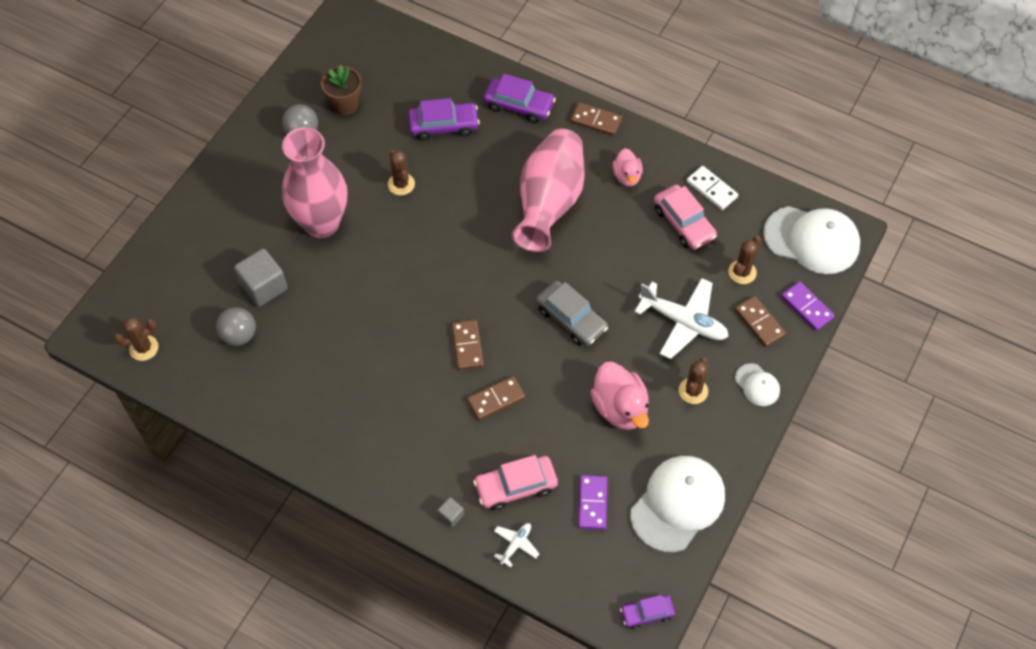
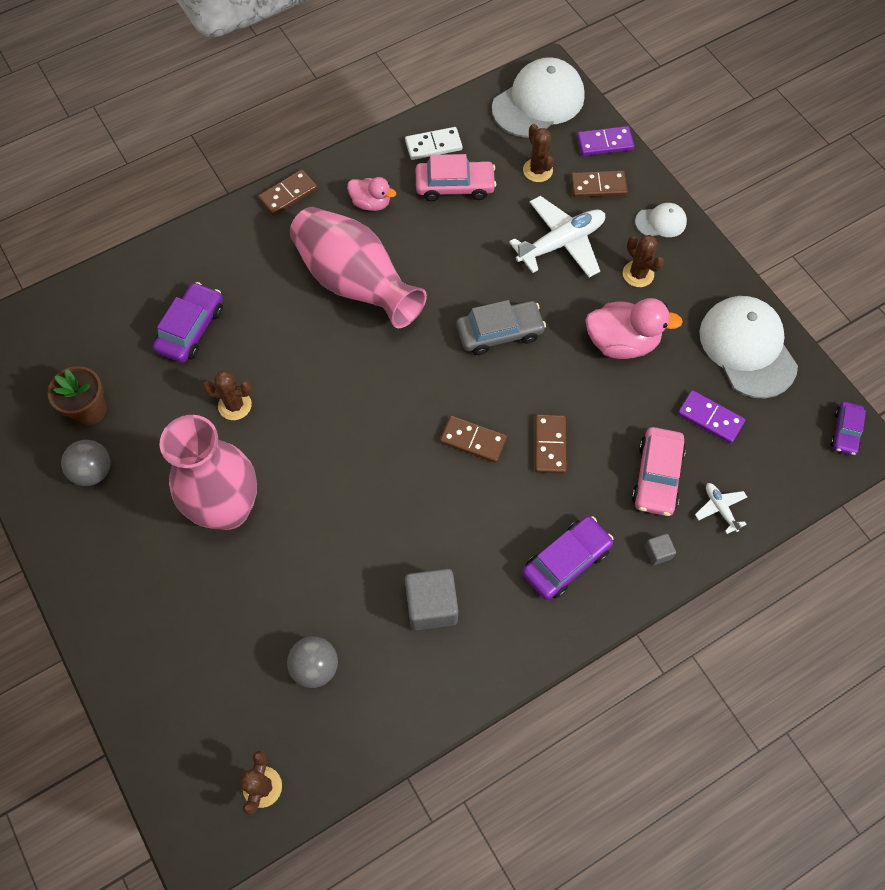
camera: 60 degrees left, 5 degrees up
(264, 287) = (269, 609): grey cube -> grey cube (431, 605)
(519, 105) = (219, 249): purple car -> purple car (566, 561)

